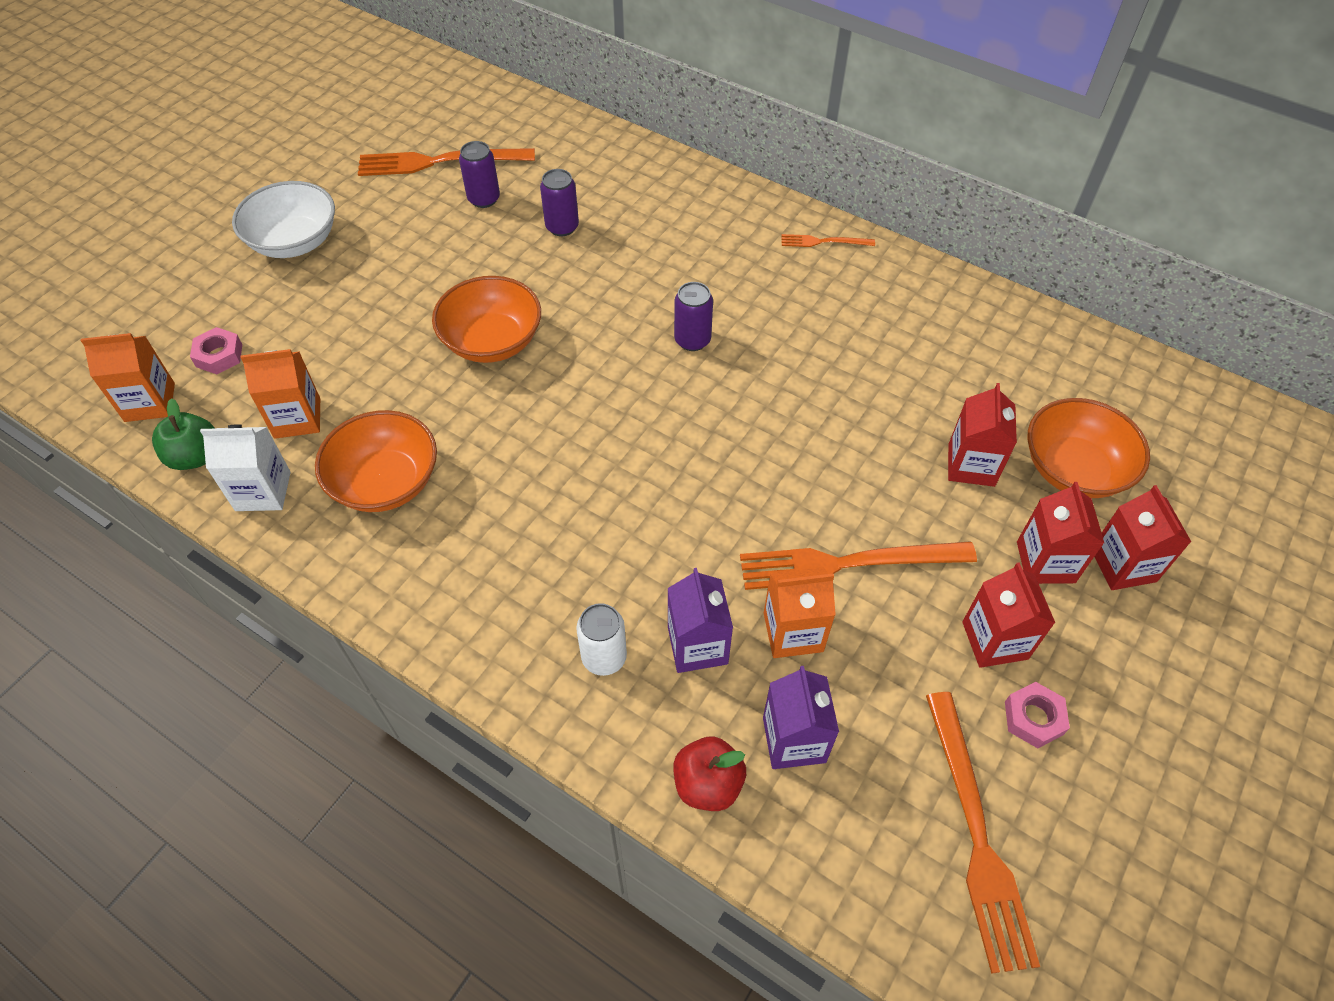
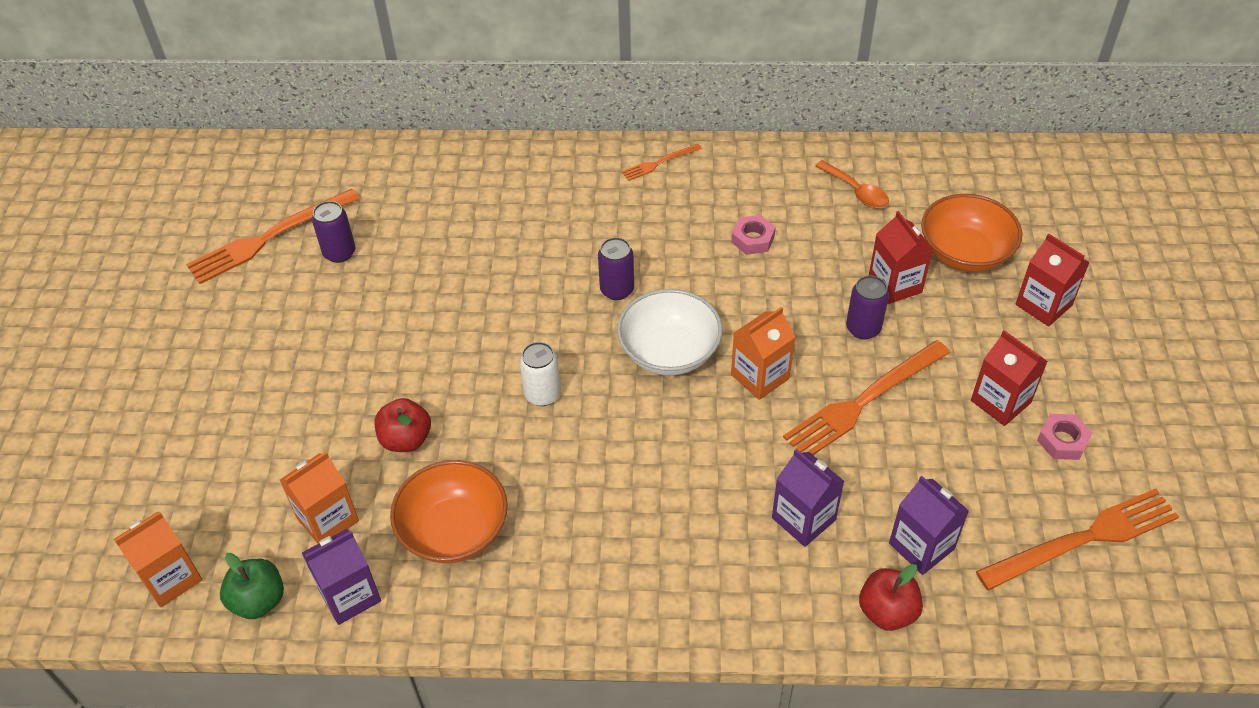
camera: 30 degrees left, 5 degrees down
(219, 355) = (203, 504): pink nut -> pink nut (753, 239)
(263, 491) = (350, 595): white carton -> purple carton
(294, 242) = (188, 370): white bowl -> white bowl (669, 352)
(410, 383) = (406, 439): none -> red apple
(492, 341) = (449, 370): orange bowl -> none
(562, 227) = (431, 246): purple can -> purple can (863, 328)
(604, 657) = (742, 566): white can -> white can (542, 394)
(793, 632) = (863, 471): orange carton -> orange carton (760, 376)
(976, 835) = (1083, 539): orange fork -> orange fork turned 75 degrees counterclockwise
(1002, 354) = (856, 191): none -> orange spoon
(1045, 562) = (993, 329): red carton -> none

